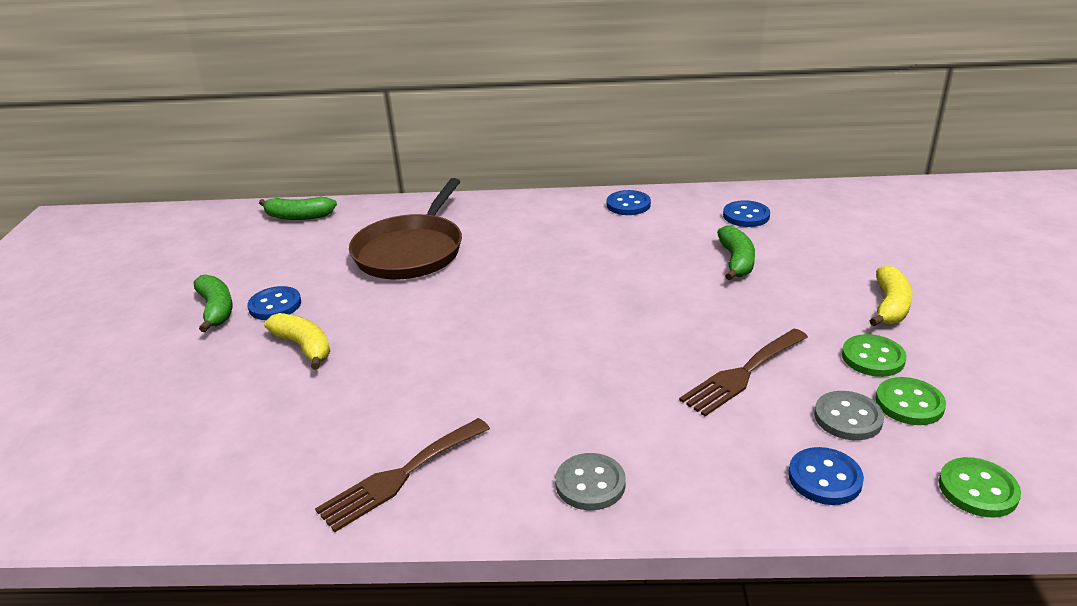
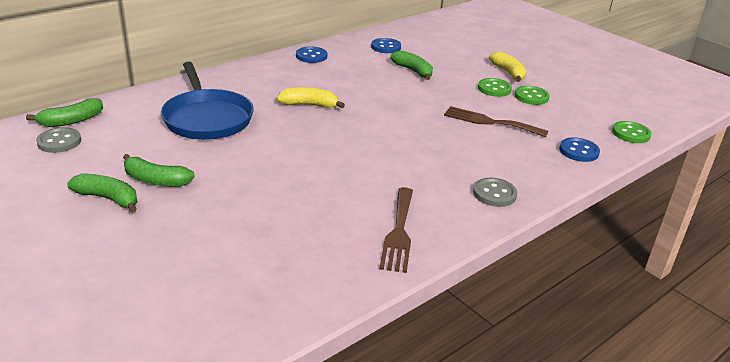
camera: 45 degrees left, 0 degrees up
(275, 305) = (155, 180): blue button -> green banana
(304, 347) = (223, 195): yellow banana -> yellow banana (309, 105)
(411, 251) = (207, 118): brown pan -> blue pan
(742, 374) = (490, 122): brown fork -> brown fork turned 105 degrees clockwise
(848, 418) = (555, 124): grey button -> grey button (59, 142)
(909, 403) = (568, 110): green button -> green button (494, 89)

